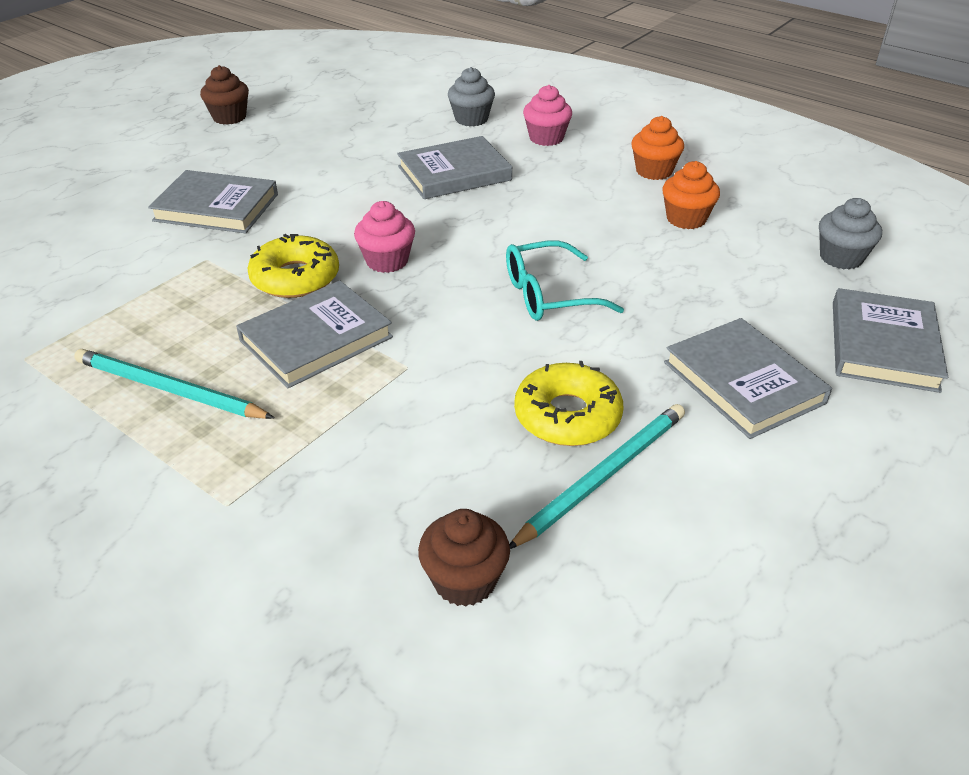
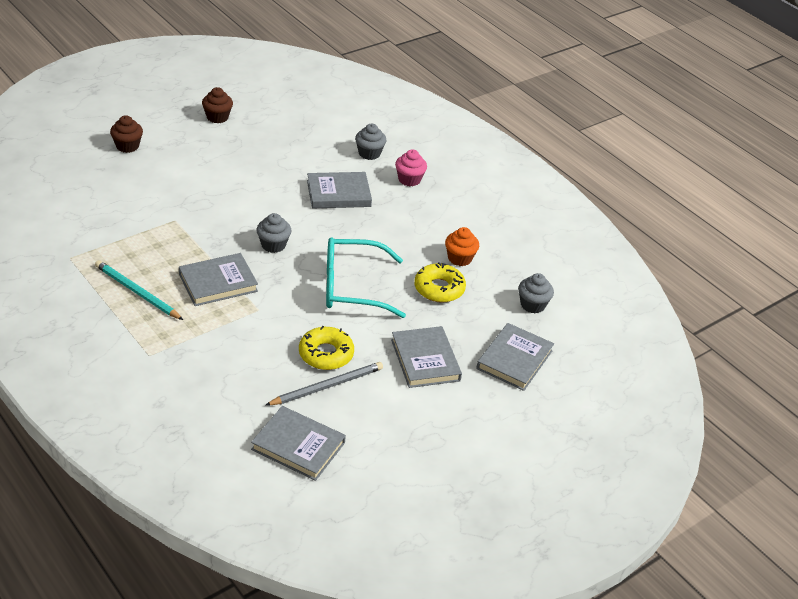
camera: 10 degrees right, 0 degrees up
(216, 207) = (190, 186): grey book -> grey book (298, 446)
(295, 277) = (219, 243): yellow donut -> yellow donut (439, 289)
(387, 261) = (273, 245): pink cupcake -> grey cupcake
(464, 580) = (241, 413): brown cupcake -> brown cupcake (127, 146)
(548, 295) = (352, 287): turquoise glasses -> turquoise glasses, size x1.52
(603, 476) = (327, 386): turquoise pencil -> grey pencil
(654, 171) = (462, 220): orange cupcake -> none

